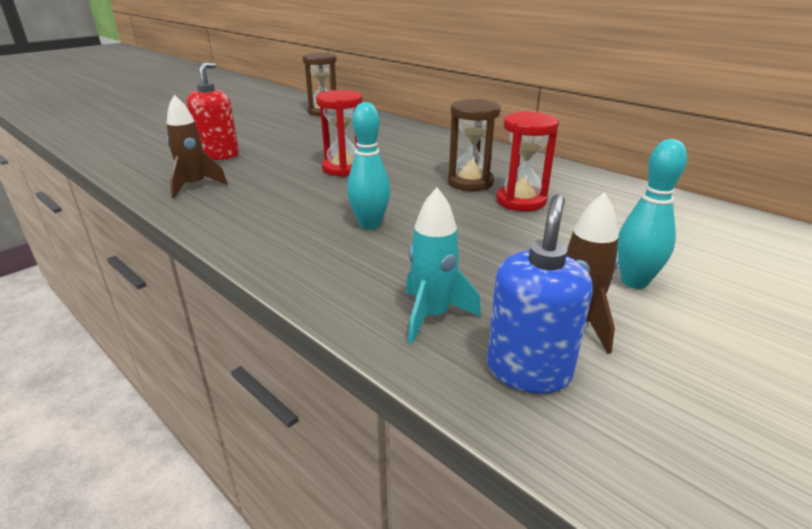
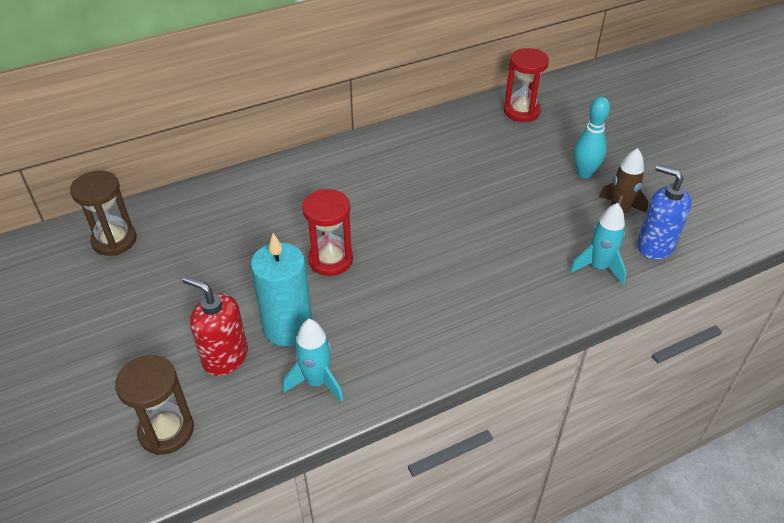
camera: 70 degrees left, 15 degrees up
(195, 186) = (316, 382): brown rocket -> turquoise rocket
(255, 167) = (288, 327): none -> turquoise candle
(370, 224) = (464, 268): turquoise bowling pin -> none
(470, 182) = (408, 189): brown hourglass -> brown hourglass (166, 431)
(521, 201) = (457, 175): red hourglass -> red hourglass (521, 111)

